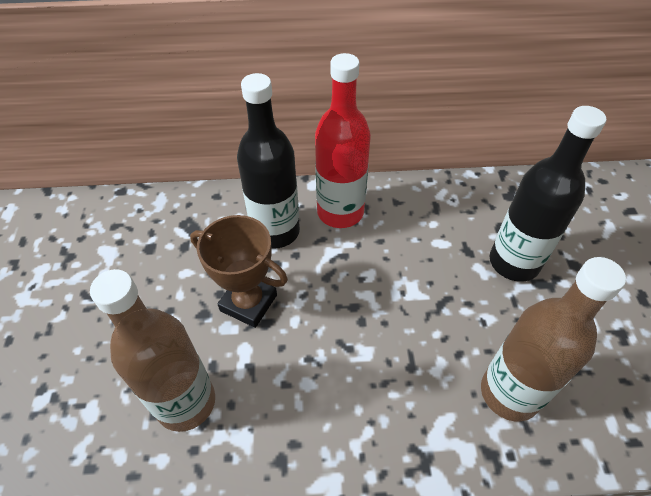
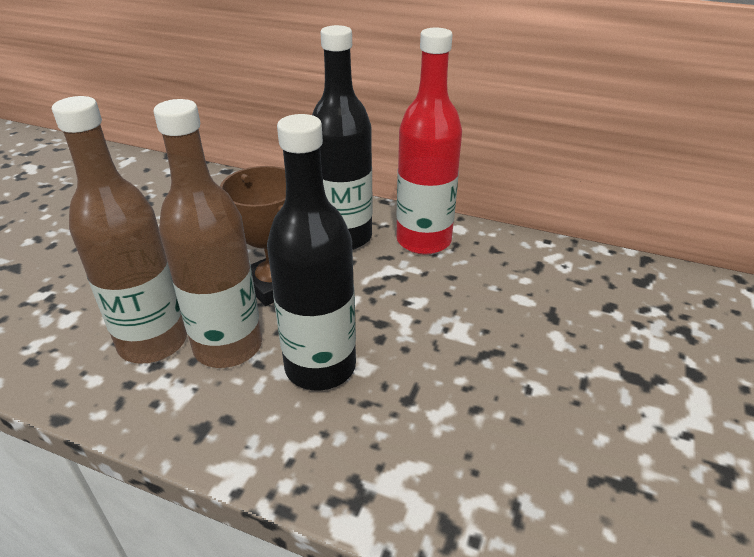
camera: 25 degrees right, 15 degrees down
(509, 393) = (516, 473): brown bottle -> brown bottle (228, 346)
(514, 262) = (607, 345): black bottle -> black bottle (320, 367)

